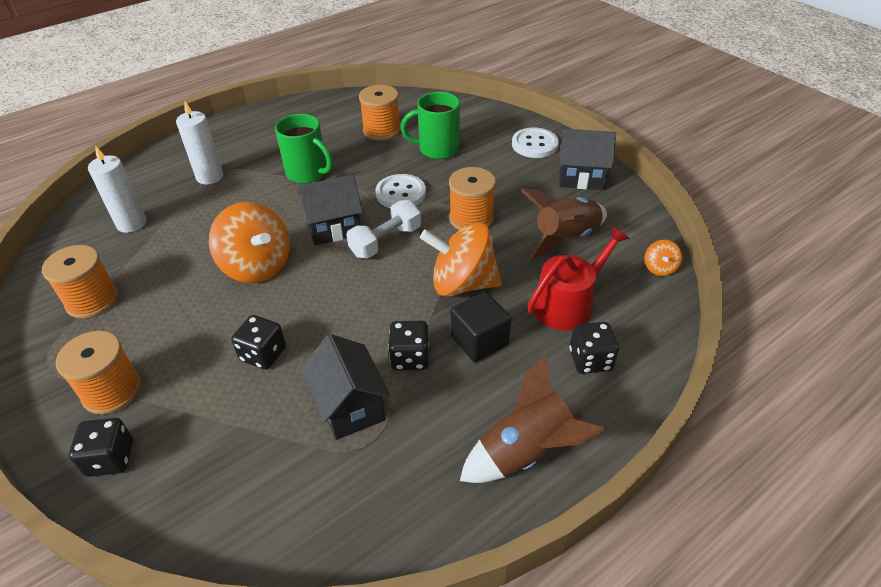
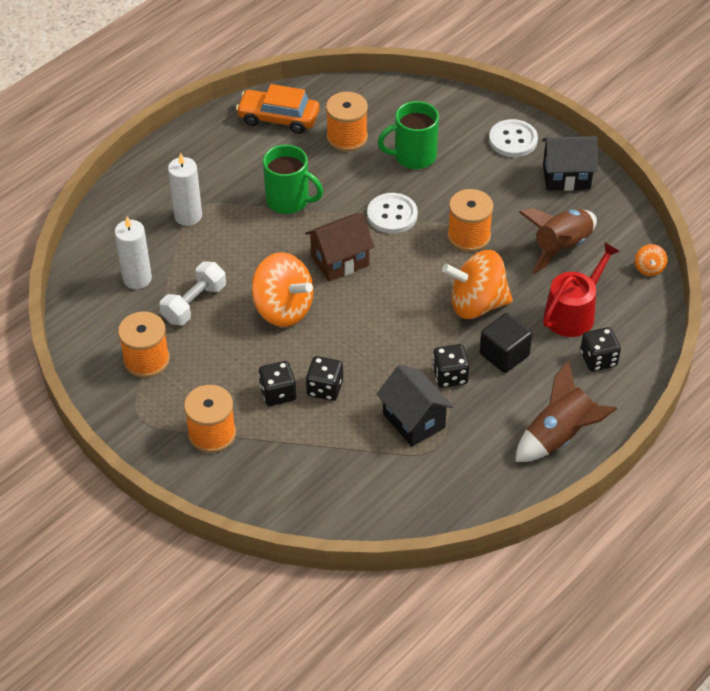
camera: 10 degrees left, 5 degrees up
(110, 458) = (241, 483): black dice -> black dice (278, 393)
(327, 112) = (278, 118): none -> orange car
(334, 228) = (340, 261): black house -> brown house
(386, 241) = (394, 270): white dumbbell -> white dumbbell (194, 303)

